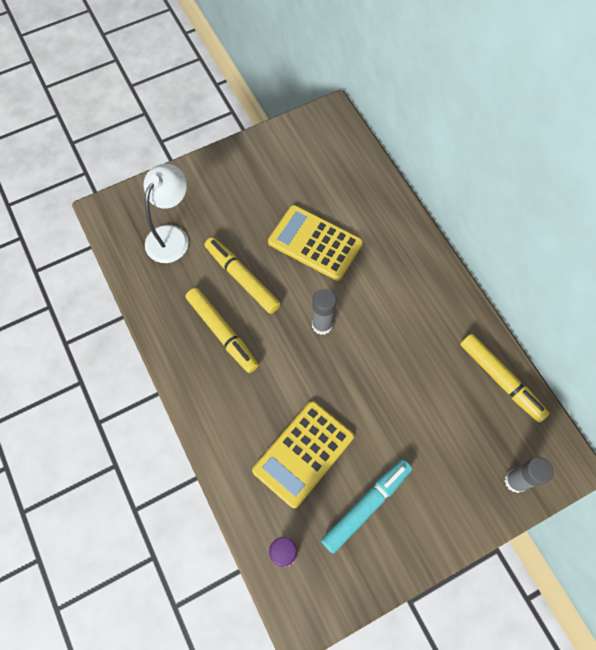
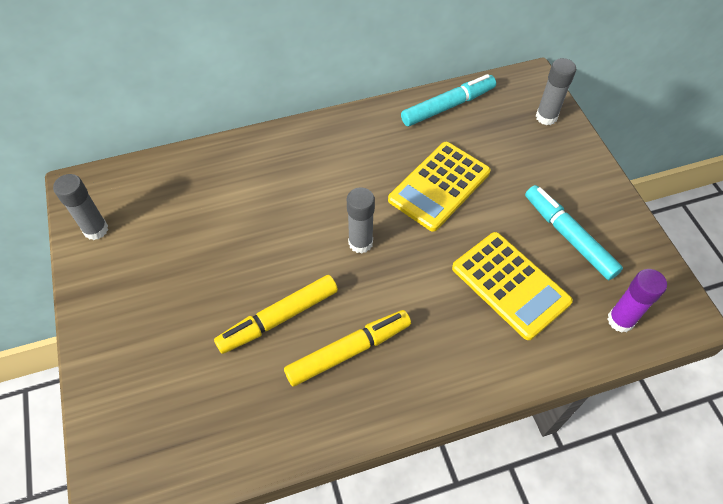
camera: 80 degrees left, 10 degrees down
(171, 236) = (189, 399): white lamp -> none
(295, 137) = (96, 230): none -> grey glue stick
(315, 243) = (253, 233): yellow calculator -> yellow calculator (439, 186)
(501, 380) = (448, 106): yellow marker -> turquoise marker

